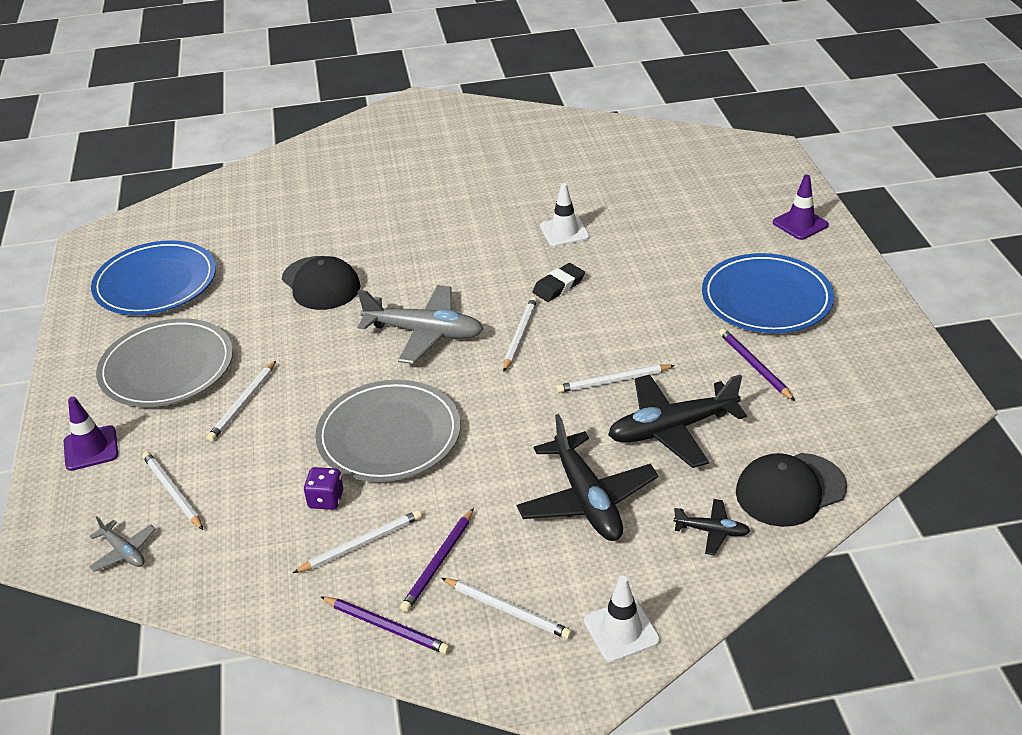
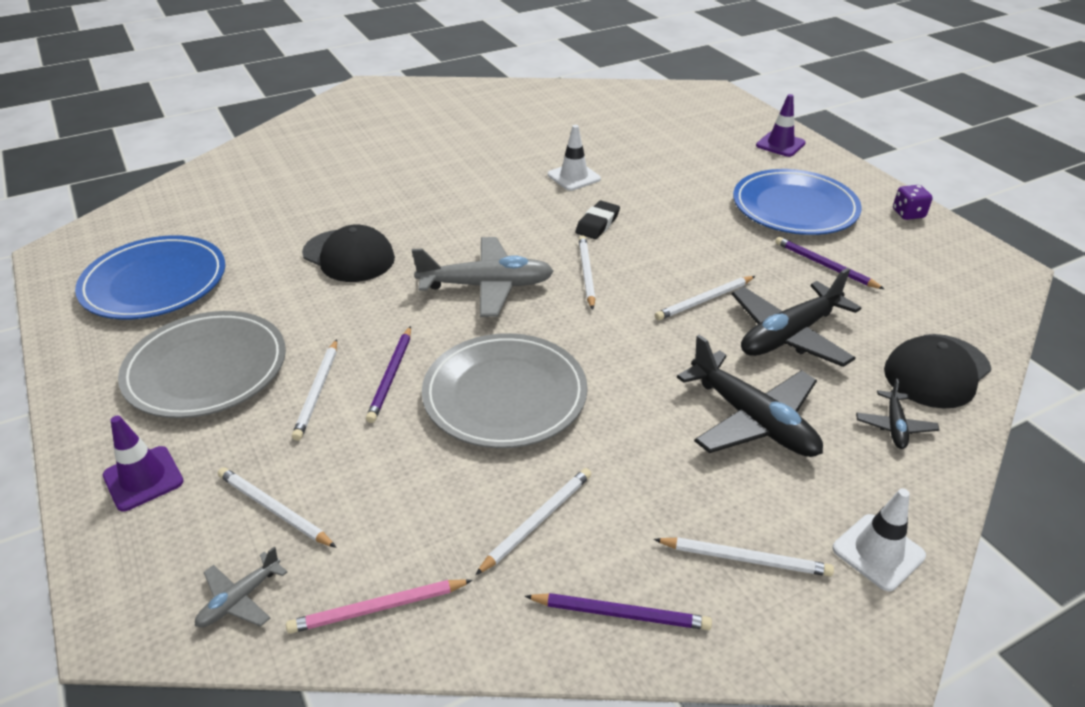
camera: 20 degrees left, 0 degrees up
(124, 552) = (240, 599): grey plane -> grey plane turned 105 degrees clockwise
(214, 581) = (377, 608): none -> pink pencil
(326, 499) = (469, 479): purple dice -> purple dice (908, 214)
(438, 562) = (637, 522): purple pencil -> purple pencil (391, 376)
(712, 531) = (894, 426): black plane -> black plane turned 105 degrees clockwise

